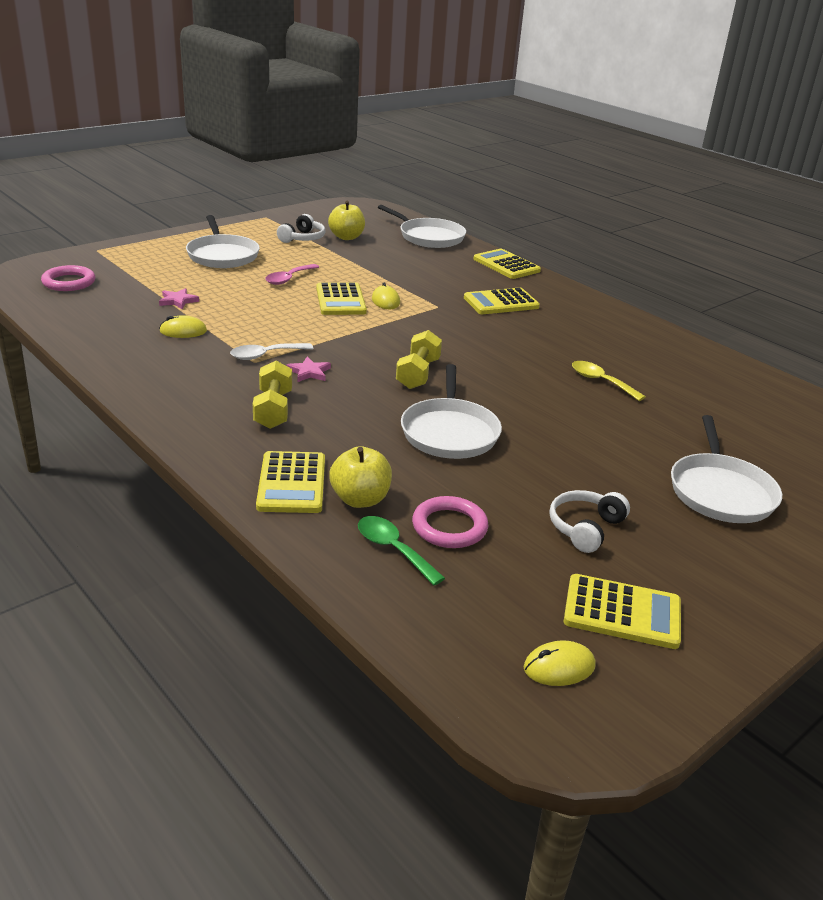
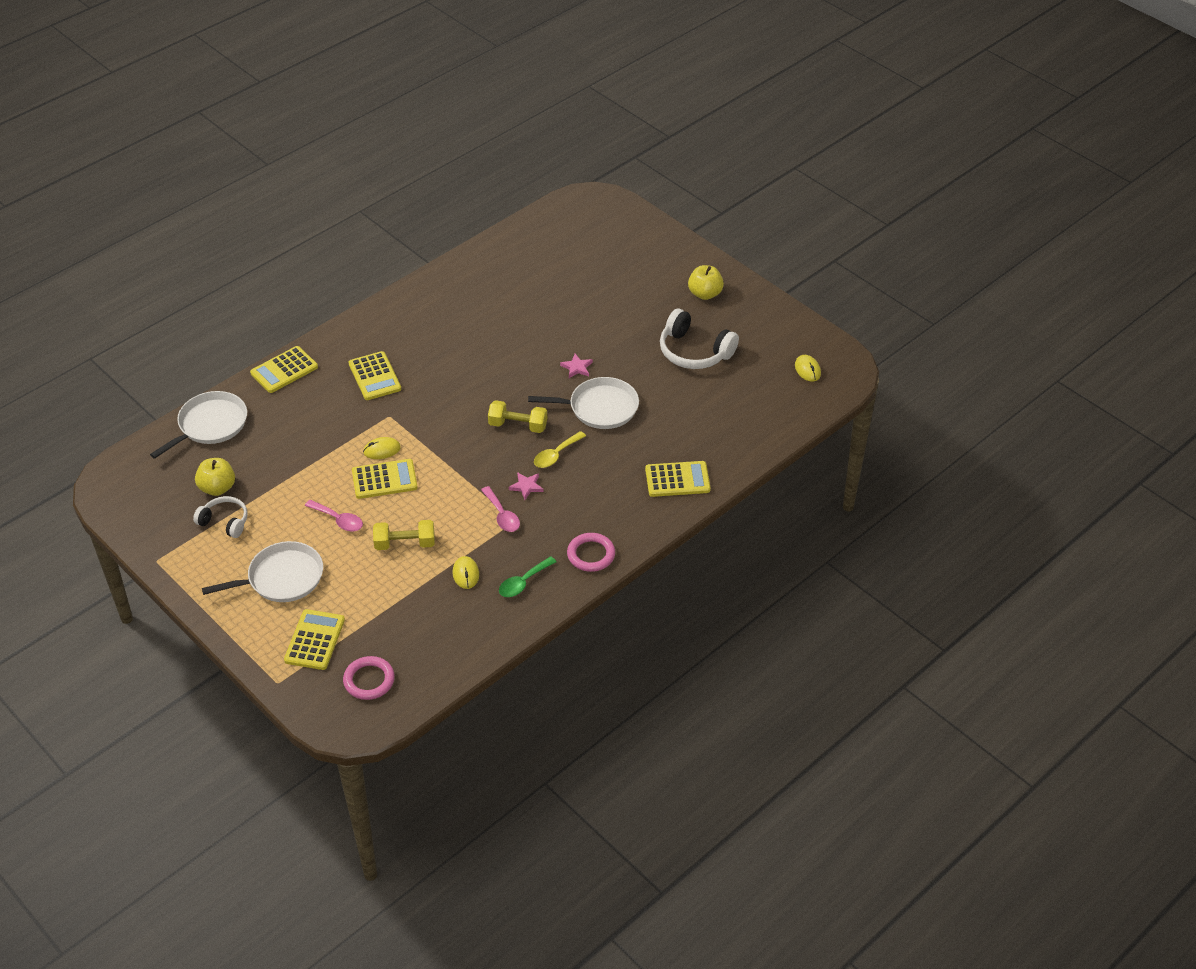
camera: 90 degrees left, 15 degrees up
(178, 301) = (402, 590): pink star -> pink star (577, 367)
(265, 355) = (502, 515): white spoon -> pink spoon
(273, 410) = (587, 500): yellow dumbbell -> yellow dumbbell (405, 544)
(360, 499) = (687, 447): yellow apple -> yellow apple (705, 294)
(393, 549) = (732, 430): green spoon -> green spoon (523, 582)
(449, 527) = (706, 407): pink ring -> pink ring (591, 554)
(585, 528) = (694, 352): white headphones -> white headphones, size x1.62
(600, 381) = (512, 329): yellow spoon -> yellow spoon (556, 455)
(622, 612) = (763, 344): yellow calculator -> yellow calculator (314, 640)
(720, 491) = (644, 291): white pan -> none

